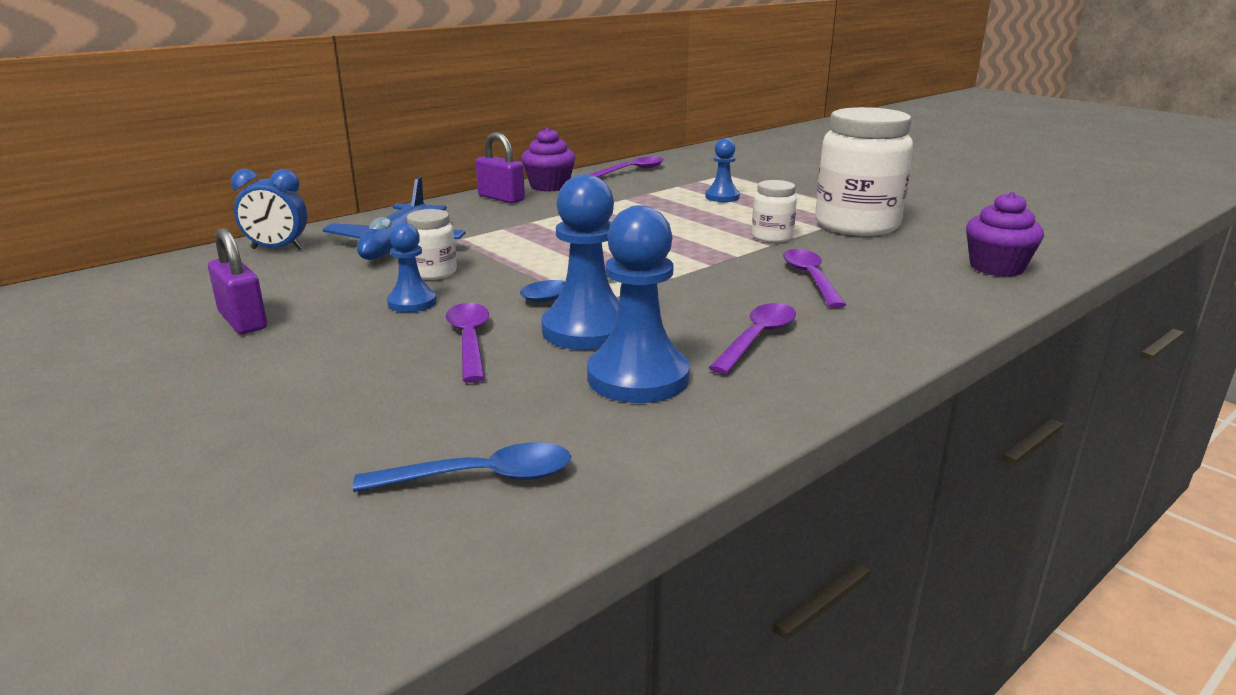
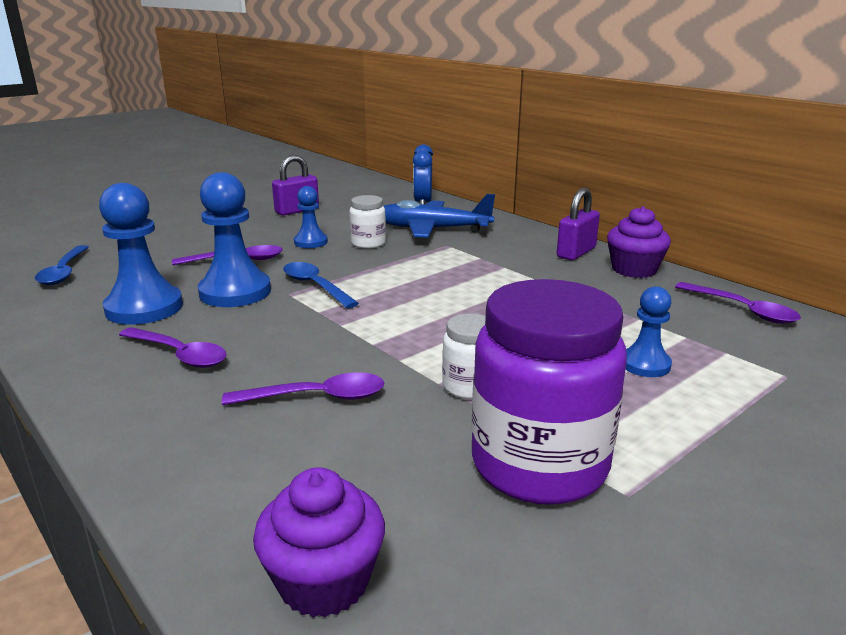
camera: 90 degrees right, 0 degrees up
(856, 225) = (539, 465): white jar -> purple jar

